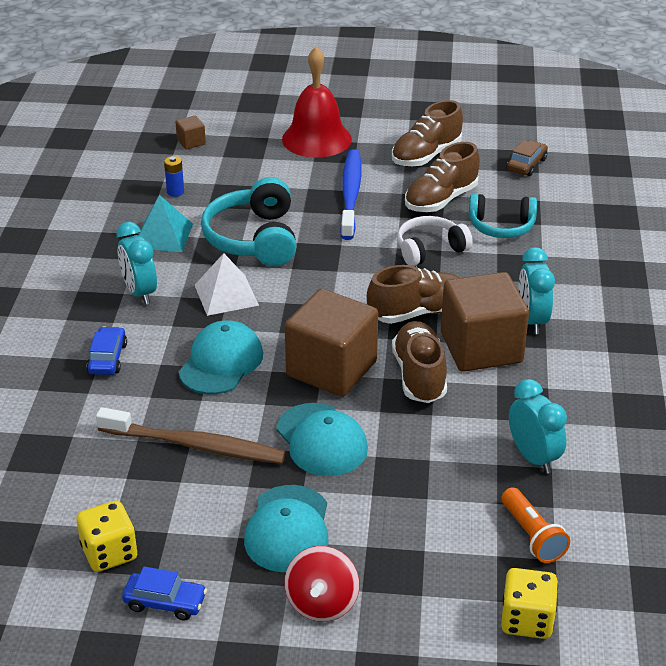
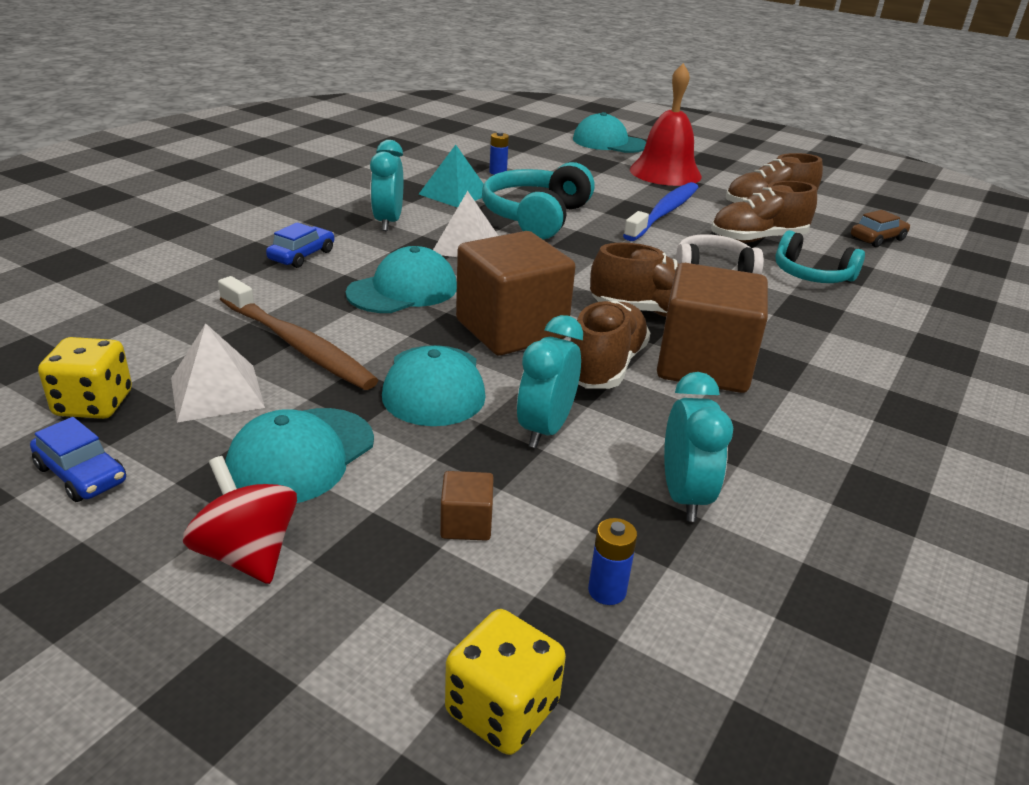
camera: 25 degrees right, 5 degrees down
(182, 508) = (217, 392): none -> white pyramid
(191, 142) = (546, 149): brown cube -> brown cube (466, 524)
(239, 112) = (609, 142): none -> turquoise cap
(322, 603) = (247, 554): red spinning top -> red spinning top turned 105 degrees clockwise
(532, 320) = (789, 360): turquoise clock -> turquoise clock (545, 429)
(532, 536) = (607, 591): orange flashlight -> blue battery

